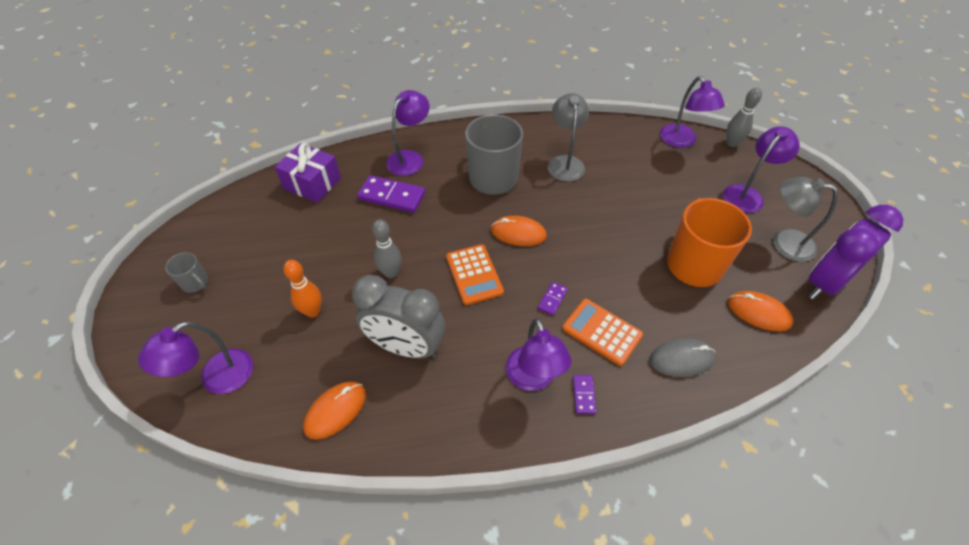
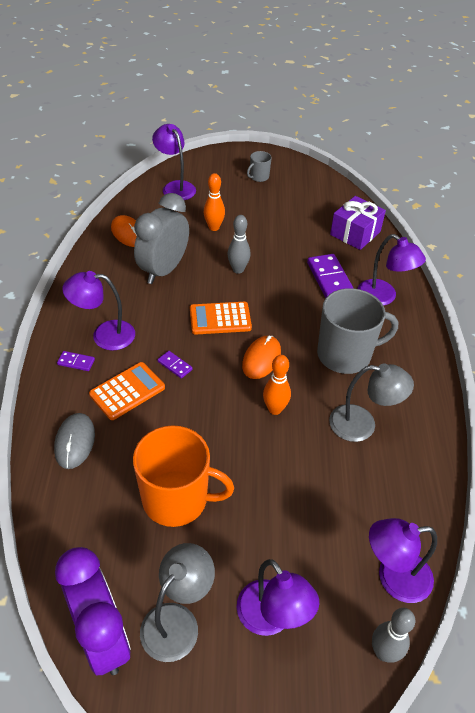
camera: 100 degrees right, 5 degrees down
(392, 196) = (329, 279): purple domino -> purple domino turned 45 degrees counterclockwise
(573, 216) = (275, 409): none -> orange bowling pin
(758, 312) = (94, 535): orange mouse -> none

